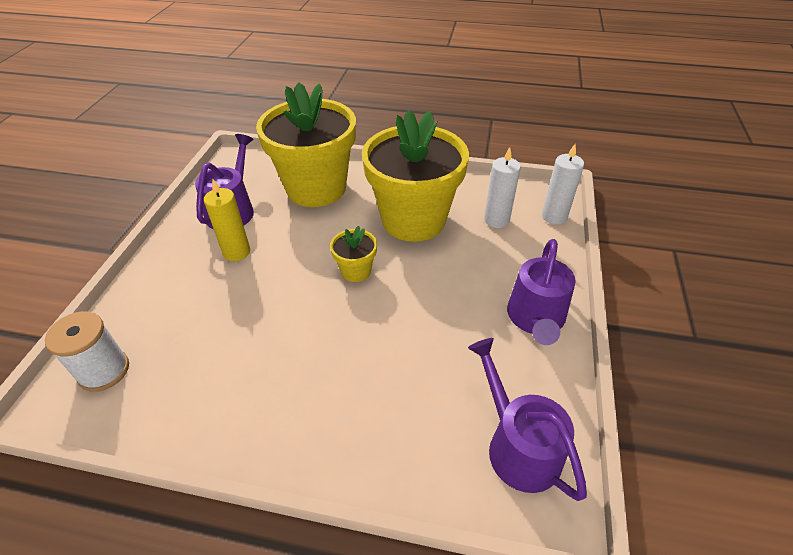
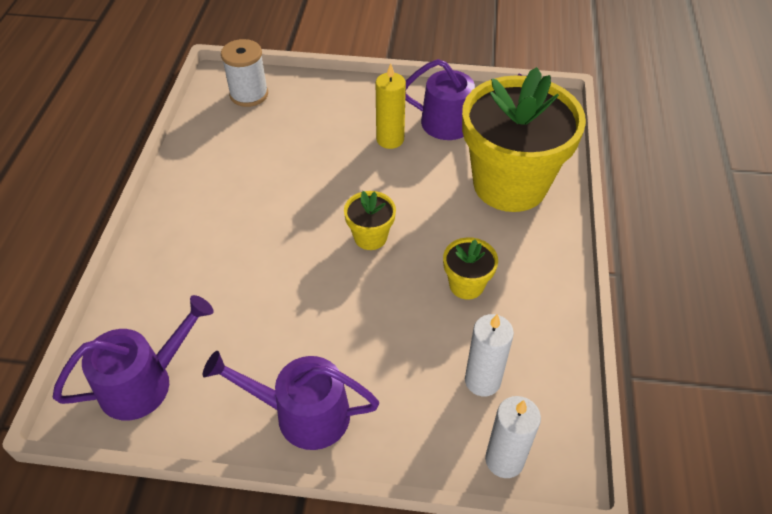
camera: 85 degrees right, 5 degrees up
(413, 220) = (466, 285): yellow flower pot -> yellow flower pot, size x0.42

